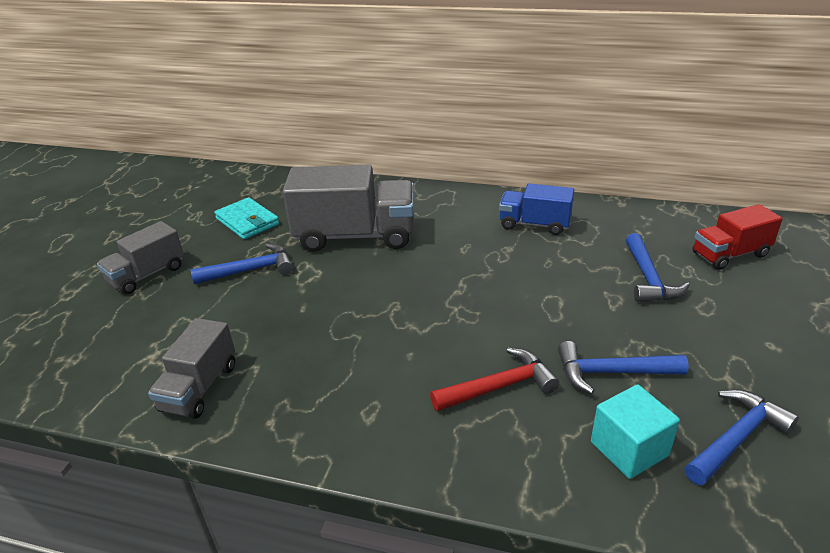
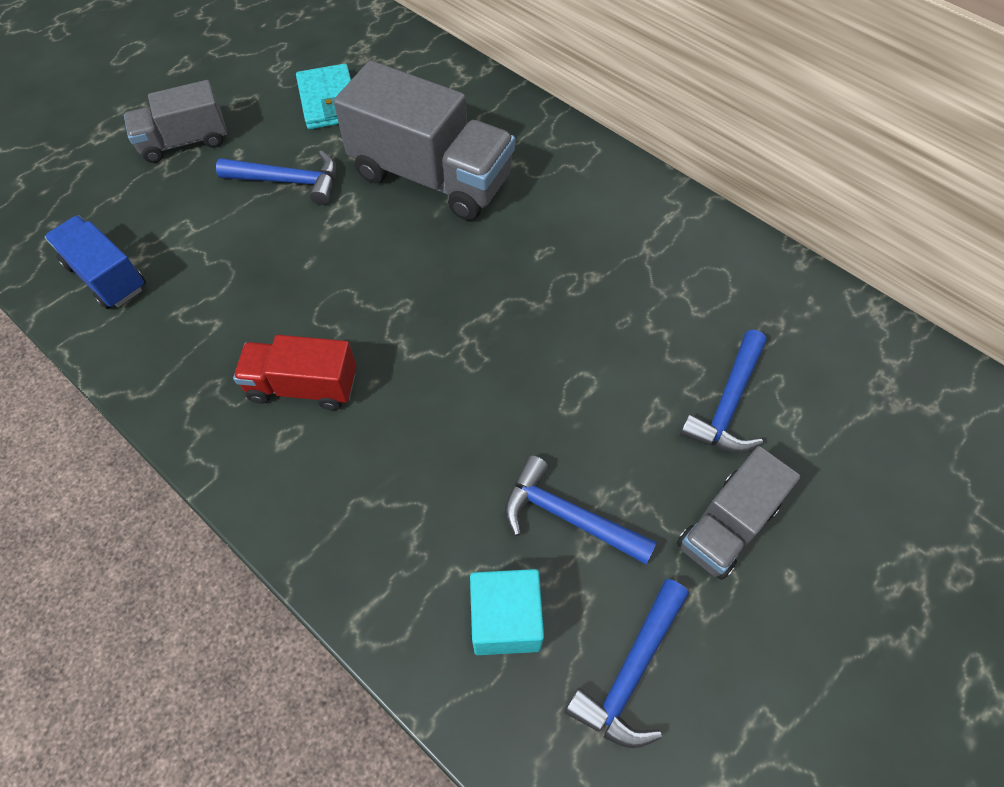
camera: 25 degrees right, 25 degrees up
(199, 387) = (152, 324): grey truck -> grey truck (727, 525)
(499, 387) = (433, 472): red hammer -> none
(534, 224) = (656, 251): blue truck -> blue truck (106, 276)
(730, 254) = (870, 417): red truck -> red truck (303, 386)
(736, 438) = (631, 671): blue hammer -> blue hammer turned 135 degrees clockwise

